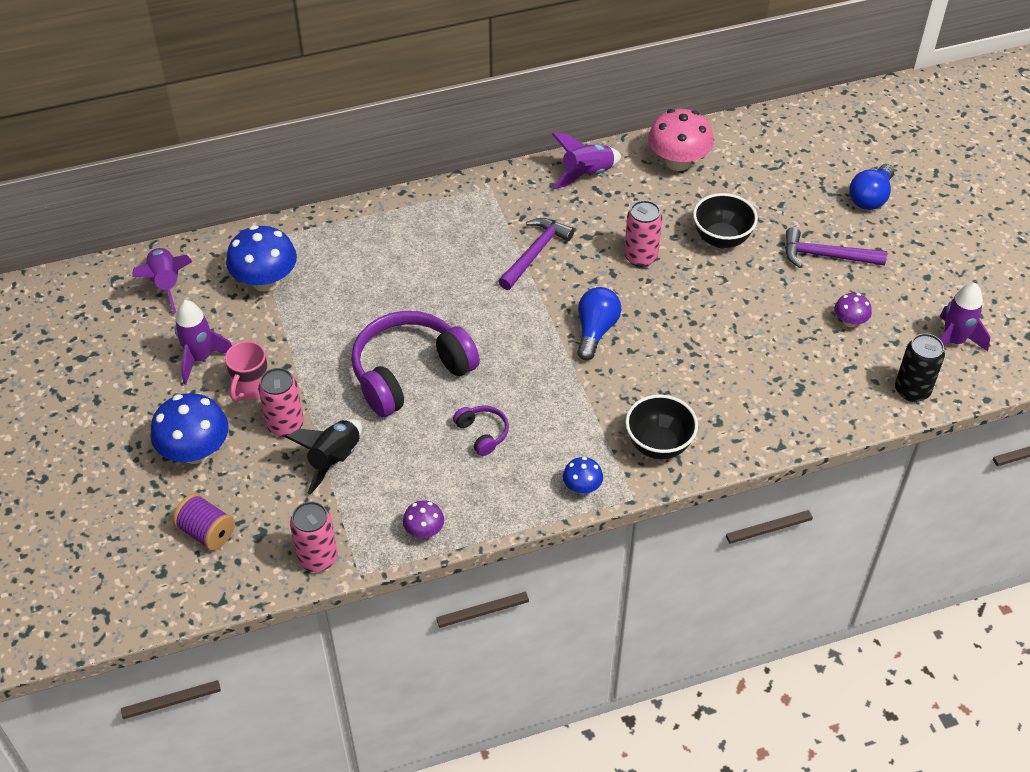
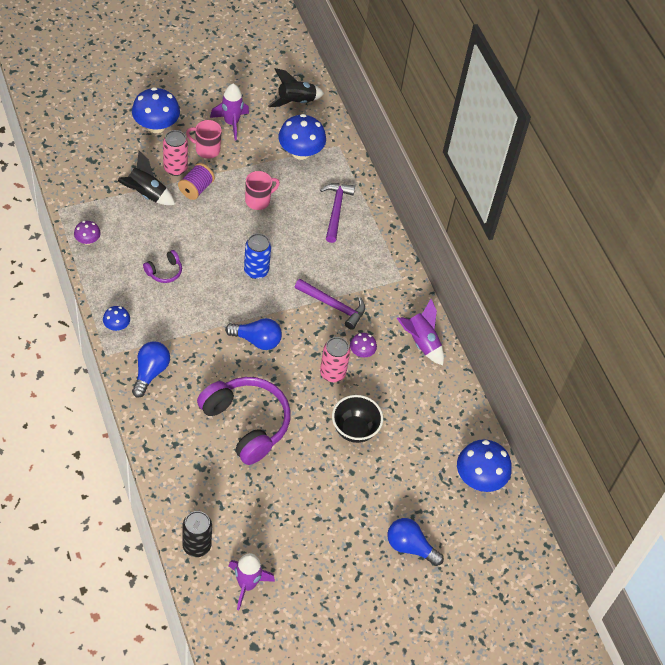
camera: 80 degrees right, 5 degrees up
(166, 285) = (295, 101): purple rocket -> black rocket
(207, 532) = (94, 135): purple spool -> purple spool (196, 189)
(318, 558) = (71, 188): pink can -> none
(353, 328) = (258, 200): none -> pink mug
(410, 373) = (218, 232): purple headphones -> purple headphones (246, 423)
(479, 331) = (256, 270): none -> blue can
(658, 445) = (150, 372): black bowl -> blue light bulb
(678, 162) = (441, 406): pink mushroom -> none
(770, 137) = (479, 478): none -> blue mushroom
(826, 256) = (339, 503): purple hammer -> purple hammer (336, 210)
(849, 321) = (268, 511): purple mushroom -> purple mushroom (362, 352)

